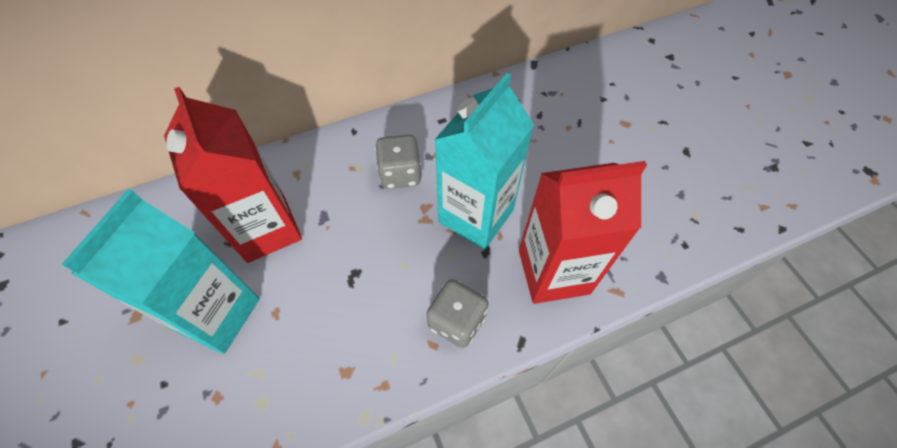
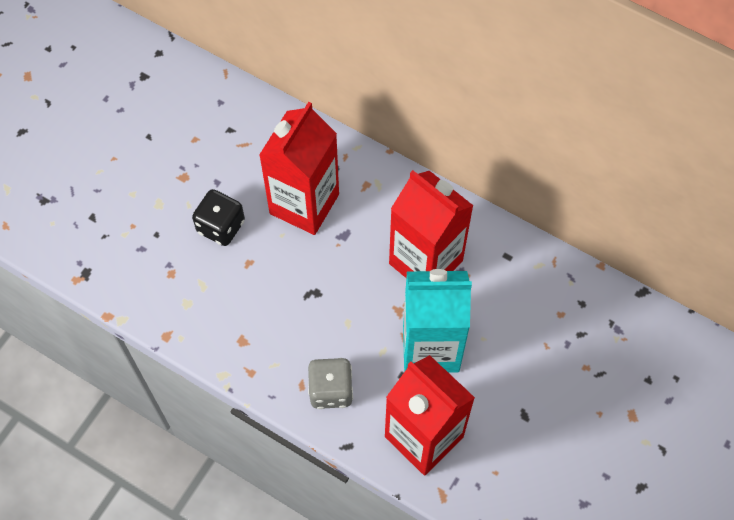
camera: 55 degrees right, 5 degrees up
(217, 314) = (221, 226): turquoise carton -> black dice
(400, 174) = (425, 262): grey dice -> red carton

